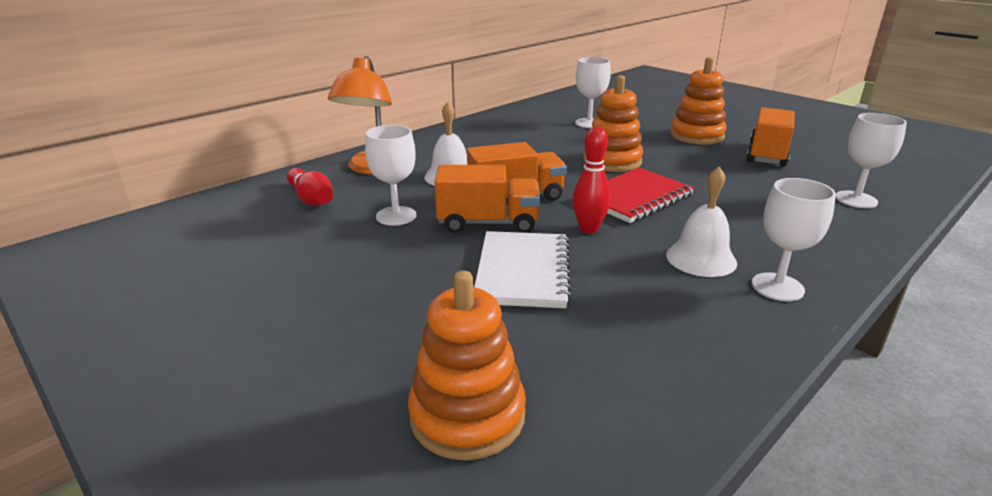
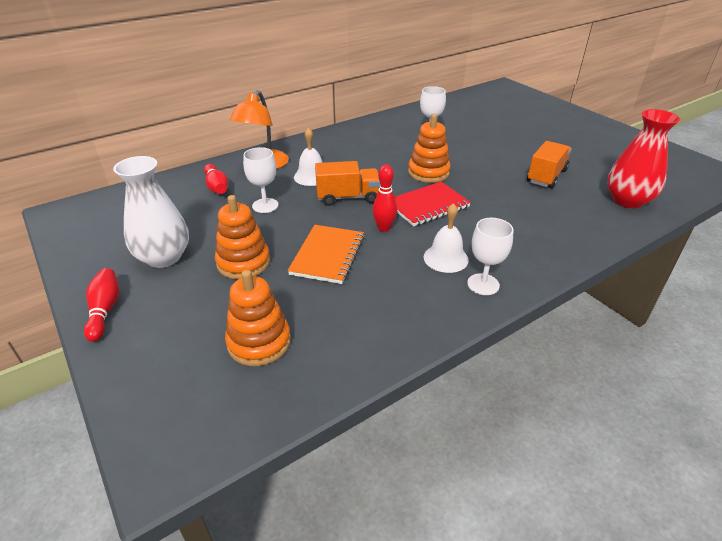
camera: 10 degrees right, 10 degrees up
(157, 396) = (105, 310): none -> red bowling pin
(250, 300) = (164, 257): none -> white vase
(488, 223) = (321, 217): orange truck -> none
(523, 272) = (327, 255): white notebook -> orange notebook
(696, 136) = (503, 154): orange stacking toy -> orange stacking toy (243, 262)
(856, 199) = (585, 222): white goblet -> none
(887, 172) = (627, 200): none -> red vase

